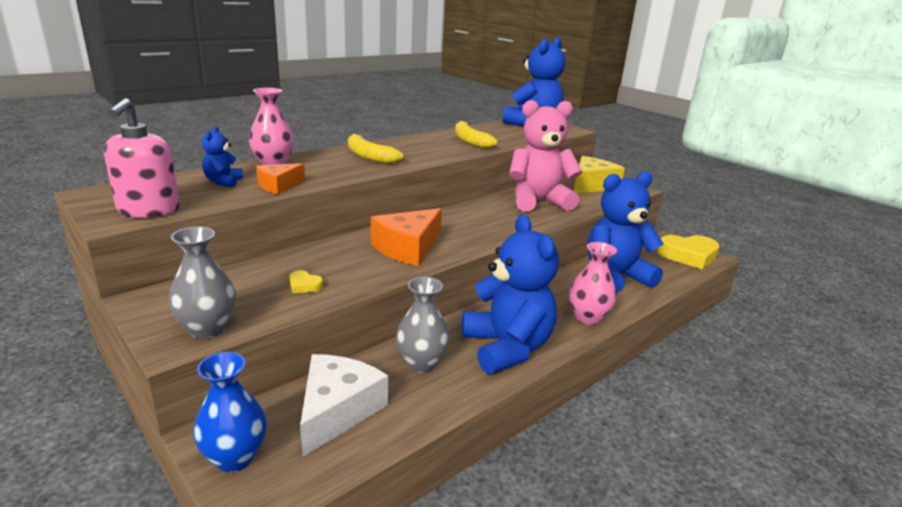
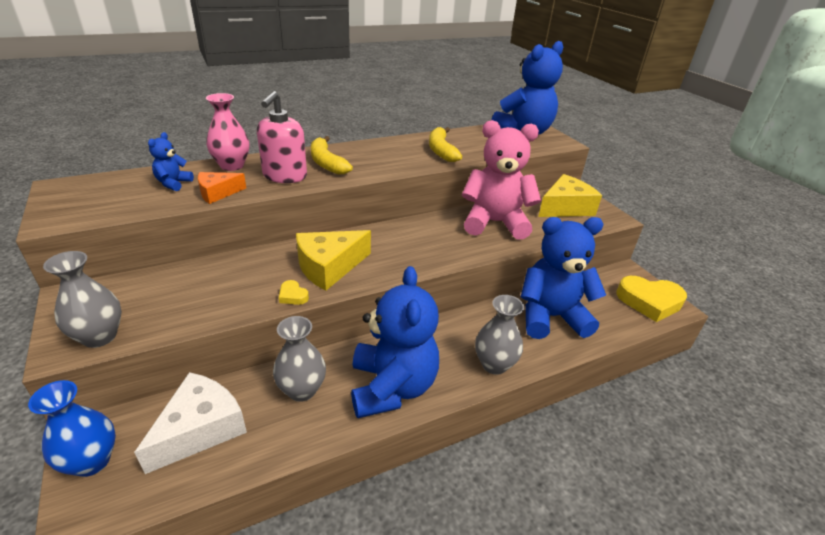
camera: 15 degrees right, 10 degrees up
(148, 210) = (88, 212): pink soap dispenser -> pink soap dispenser (284, 176)
(304, 285) = (209, 299): yellow heart -> yellow heart (293, 296)
(408, 248) = (329, 267): orange cheese -> yellow cheese
(588, 317) = (494, 364): pink vase -> grey vase

